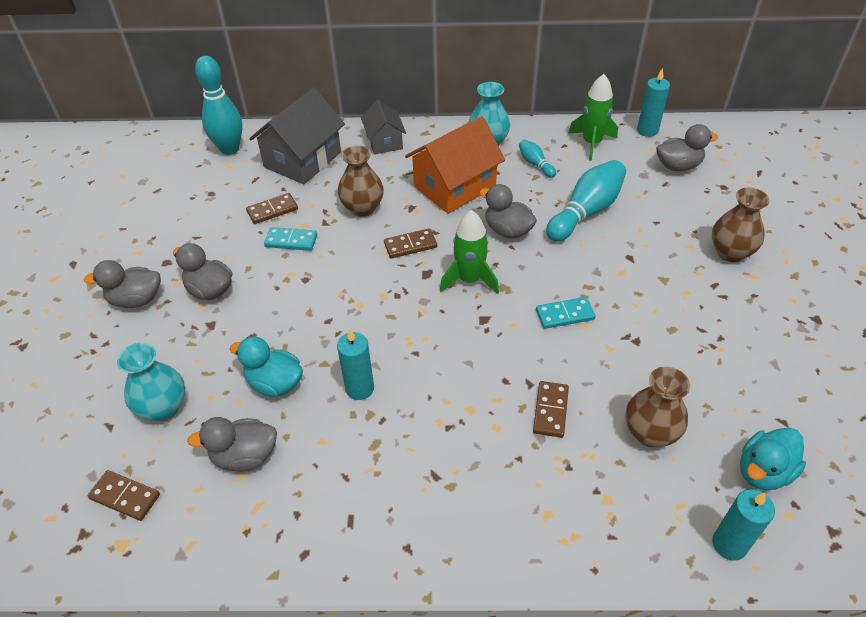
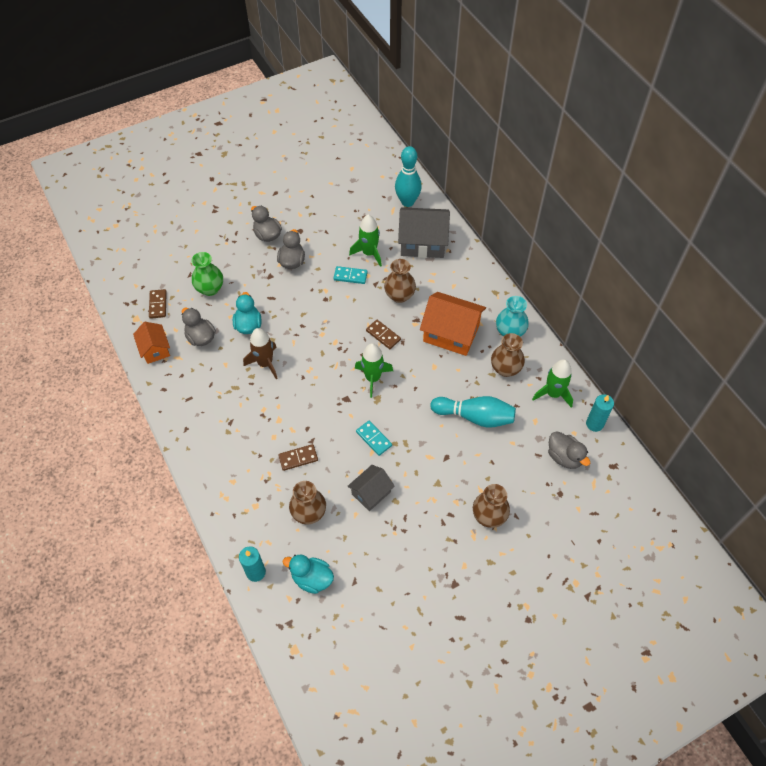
camera: 60 degrees right, 10 degrees up
(163, 407) = (210, 289): turquoise vase -> green vase
(212, 536) = (155, 349): none -> orange house
(272, 210) = (369, 253): brown domino -> green rocket
(291, 241) = (350, 276): turquoise domino -> turquoise domino turned 60 degrees counterclockwise
(360, 388) = (265, 363): turquoise candle -> brown rocket
(384, 141) = (470, 275): grey house -> grey house (371, 493)
(507, 230) = (428, 380): grey duck -> none
(535, 164) = (505, 369): turquoise bowling pin -> brown vase

